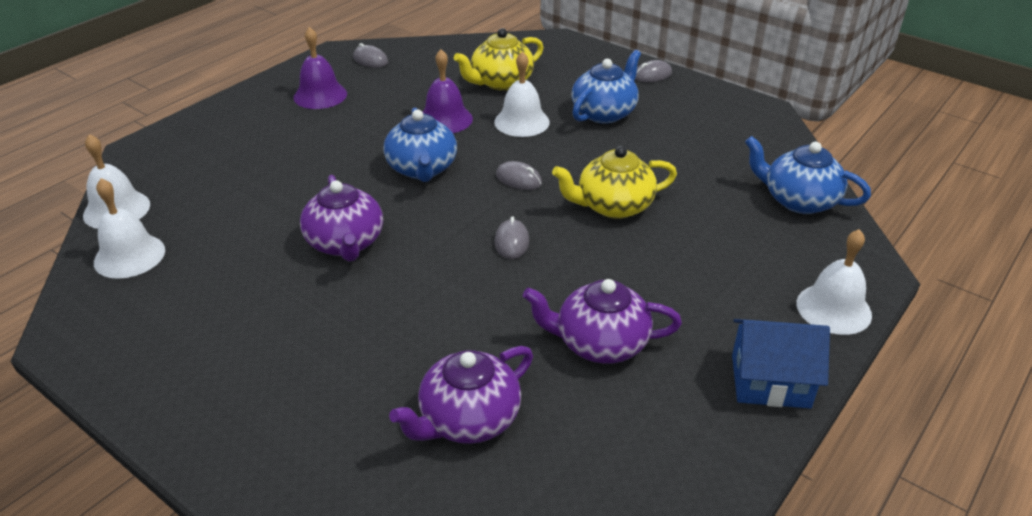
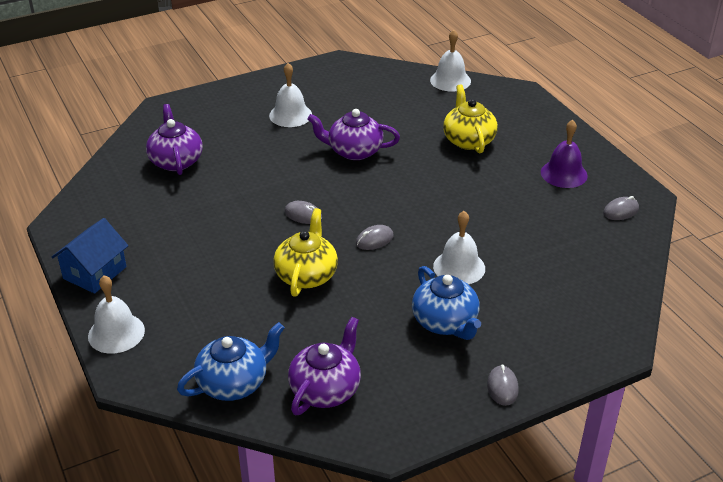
camera: 115 degrees right, 0 degrees up
(129, 256) = (398, 81): white bell -> white bell (290, 115)
(422, 169) = (419, 199): blue teapot -> none
(445, 119) = (488, 227): purple bell -> none
(500, 82) = (539, 276): yellow teapot -> yellow teapot (468, 140)
(599, 343) = (184, 220): purple teapot -> purple teapot (326, 389)

